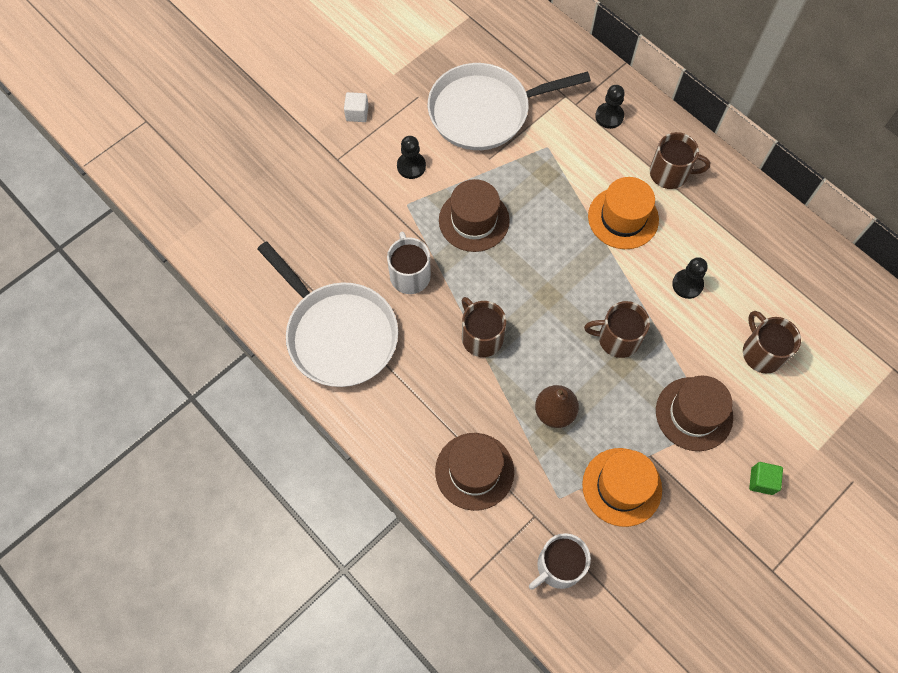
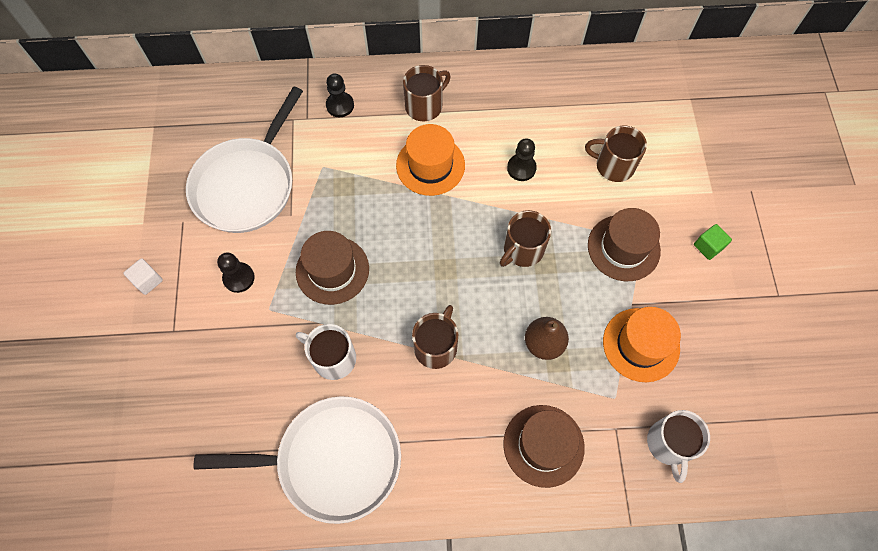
camera: 50 degrees left, 0 degrees up
(481, 337) = (436, 346): brown mug -> brown mug turned 105 degrees clockwise

